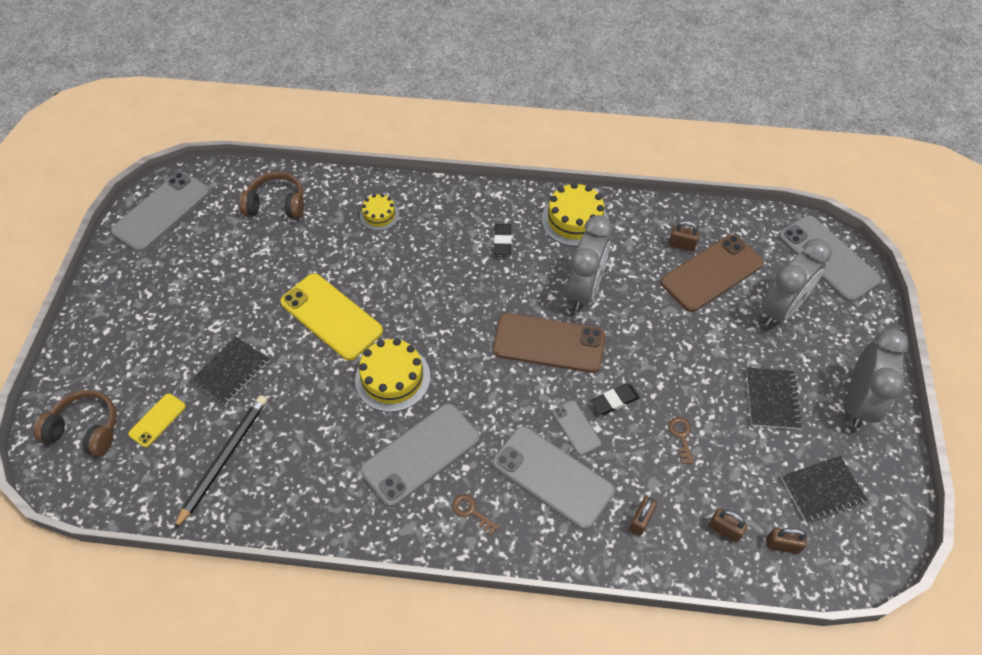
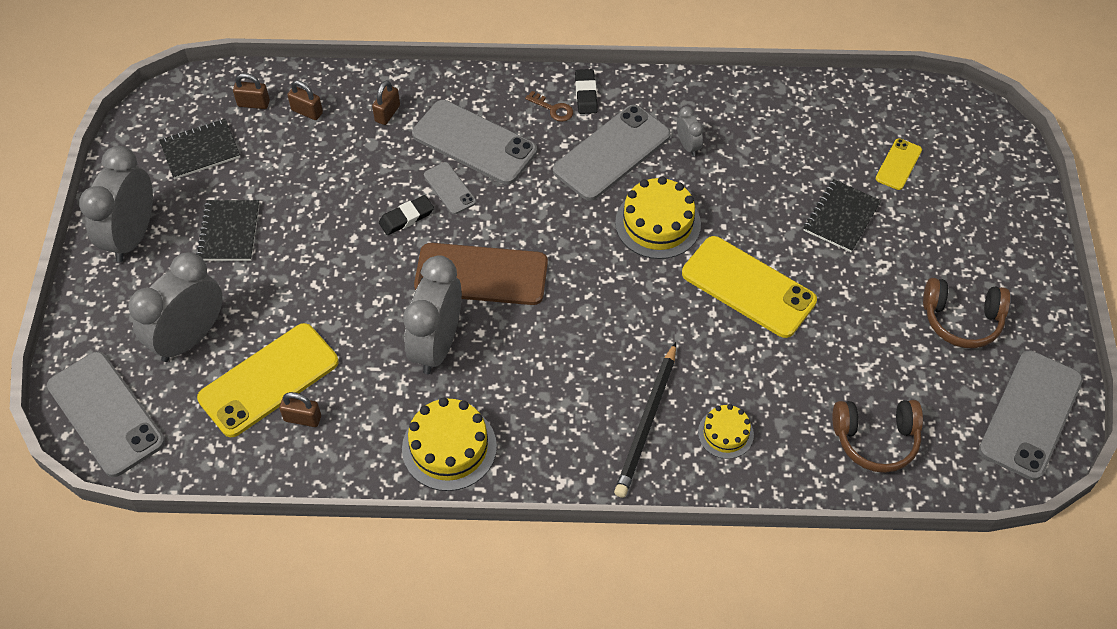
camera: 175 degrees right, 0 degrees up
(86, 429) = (968, 151): brown headphones -> brown headphones (961, 320)
(224, 459) = (812, 135): black pencil -> black pencil (647, 423)
(346, 456) = (688, 146): none -> grey clock
(502, 241) = (548, 405): black eraser -> black eraser (586, 94)
(681, 436) = (337, 188): brown key -> none
(712, 273) = (268, 380): brown phone -> yellow phone

